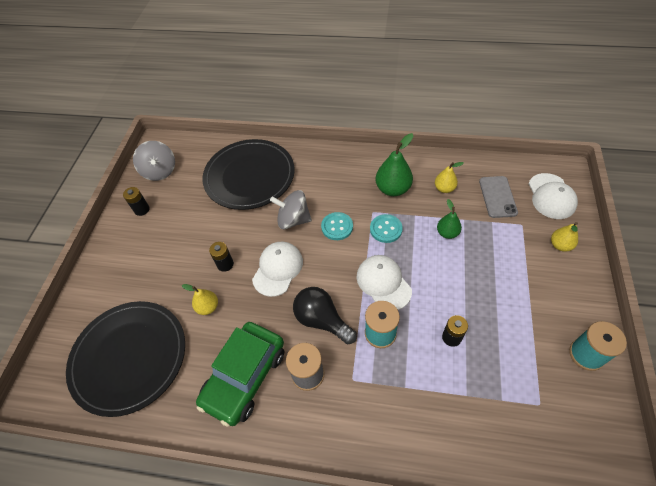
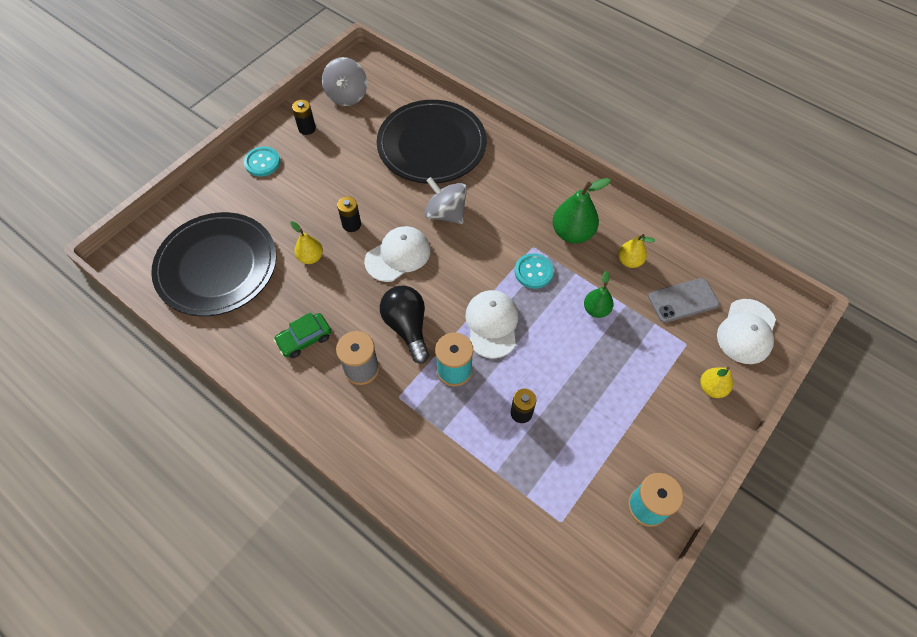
camera: 25 degrees right, 5 degrees up
(245, 376) = (304, 339): green car -> green car, size x0.52
(337, 227) = (485, 243): turquoise button -> turquoise button (262, 162)
(497, 197) = (683, 300): grey phone -> grey phone turned 45 degrees clockwise

